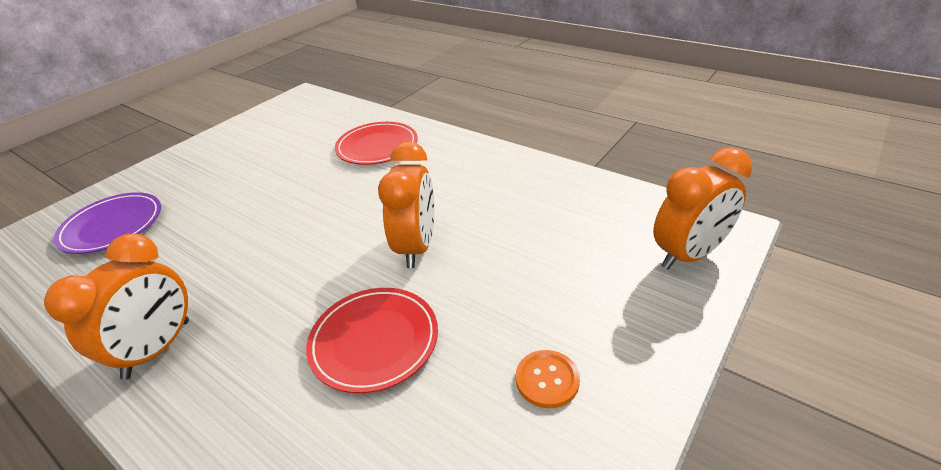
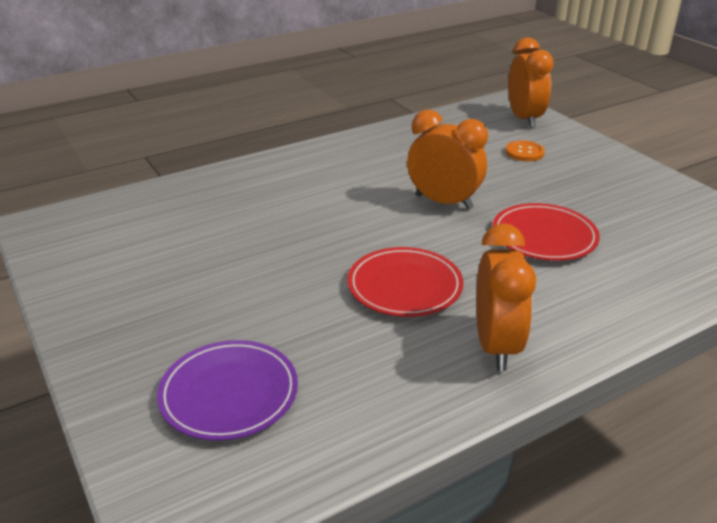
camera: 70 degrees left, 5 degrees down
(158, 349) = (496, 346): orange clock -> orange clock turned 45 degrees clockwise
(377, 147) = (252, 194): red plate -> red plate (404, 286)
(547, 380) = (606, 185): orange button -> orange button (524, 152)

